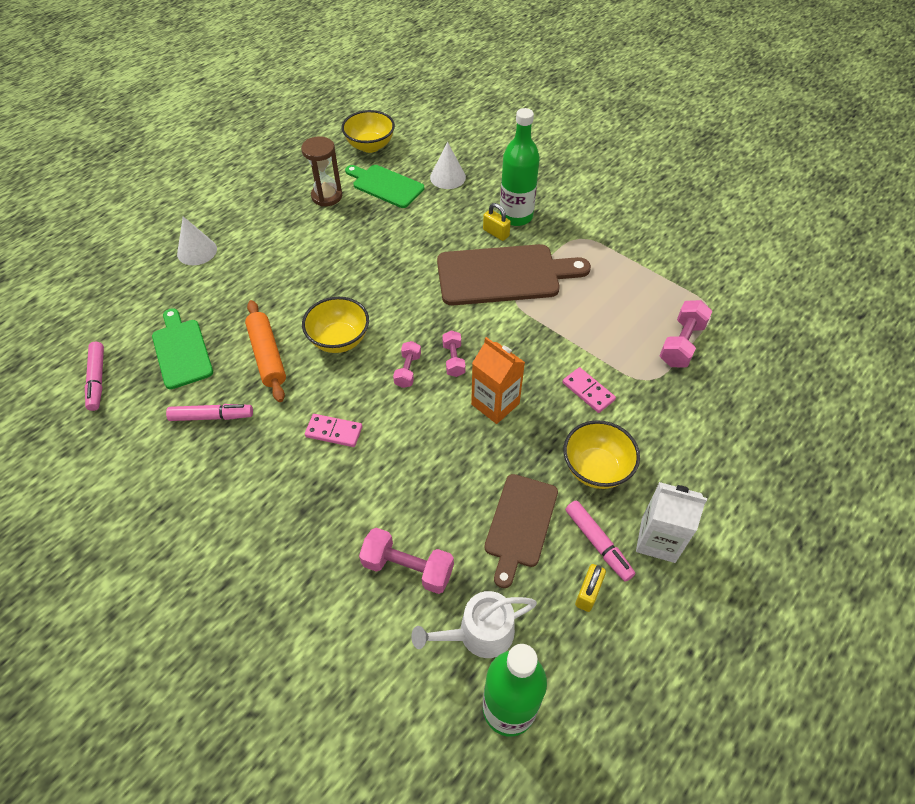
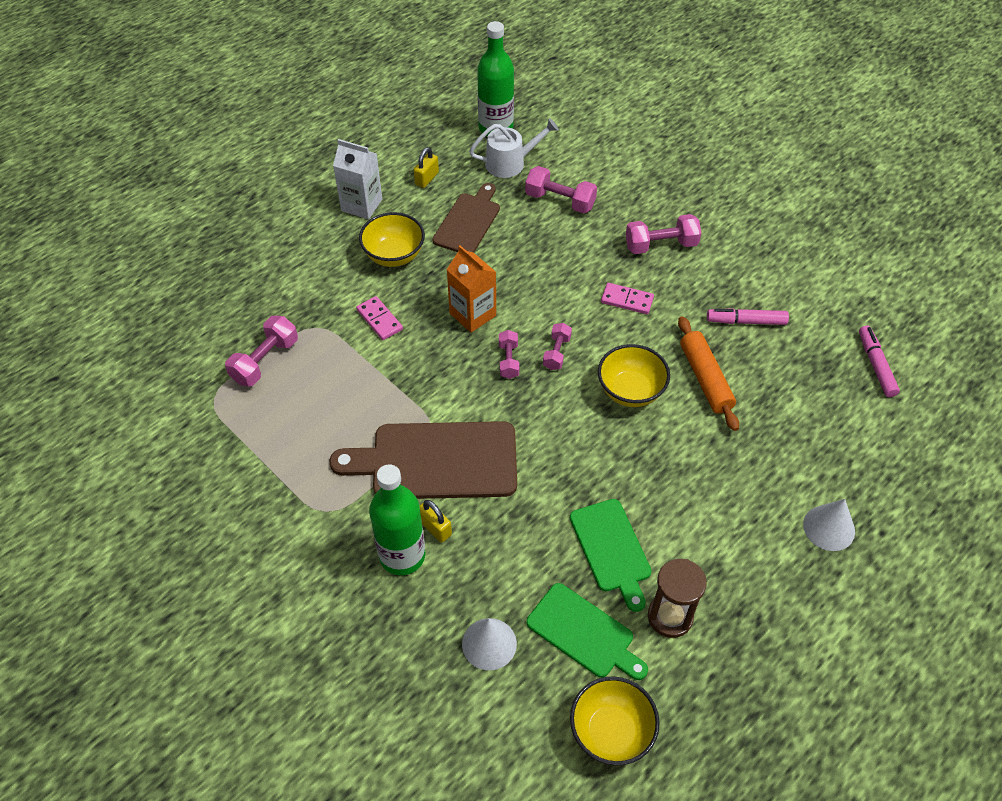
camera: 175 degrees left, 0 degrees up
(181, 351) = (799, 391): green cutting board -> green cutting board (611, 549)
(286, 507) = (661, 245): none -> pink dumbbell
(598, 543) = (409, 206): pink marker -> none

